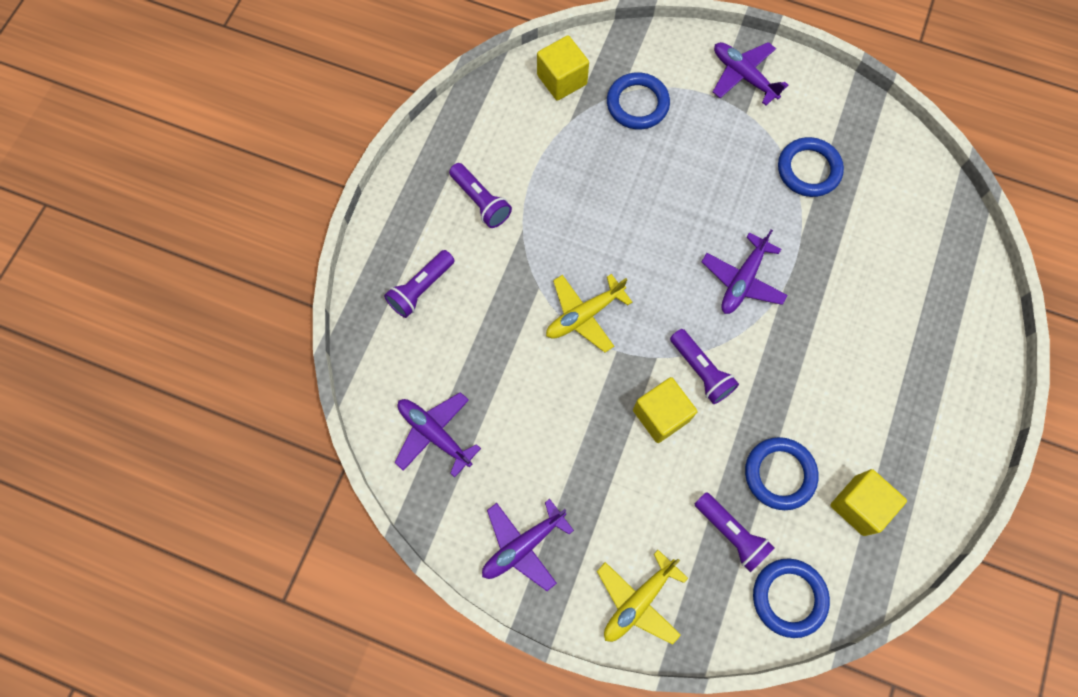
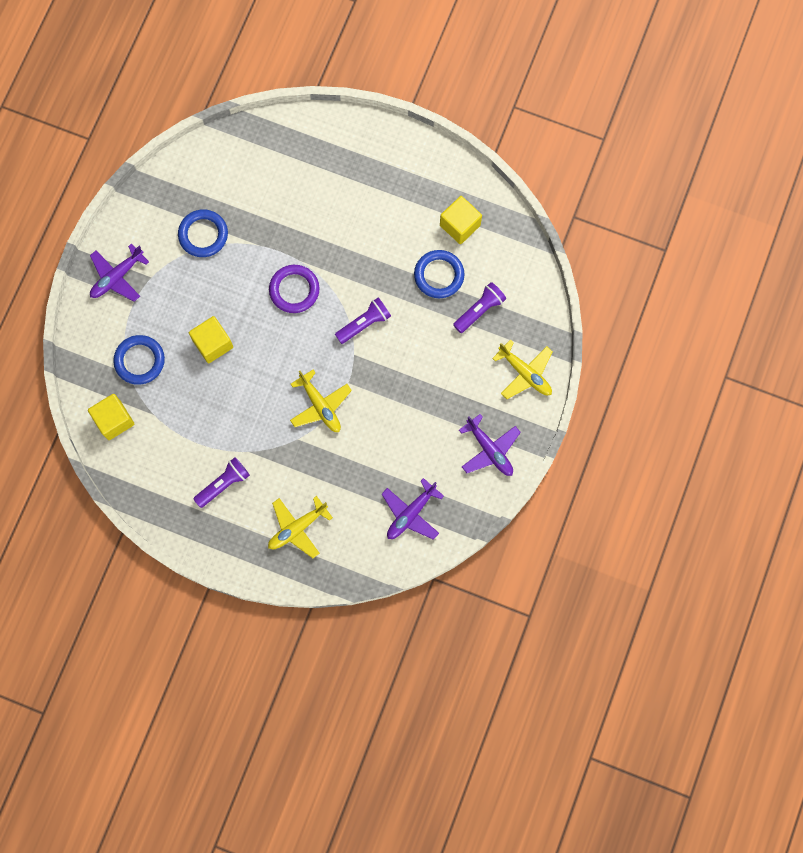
camera: 90 degrees left, 5 degrees up
(421, 289) = (297, 528): purple flashlight -> yellow plane
(661, 415) = (397, 353): yellow cube -> yellow cube (213, 344)
(742, 280) = (294, 290): purple plane -> purple ring
(789, 597) = (521, 276): blue ring -> none

